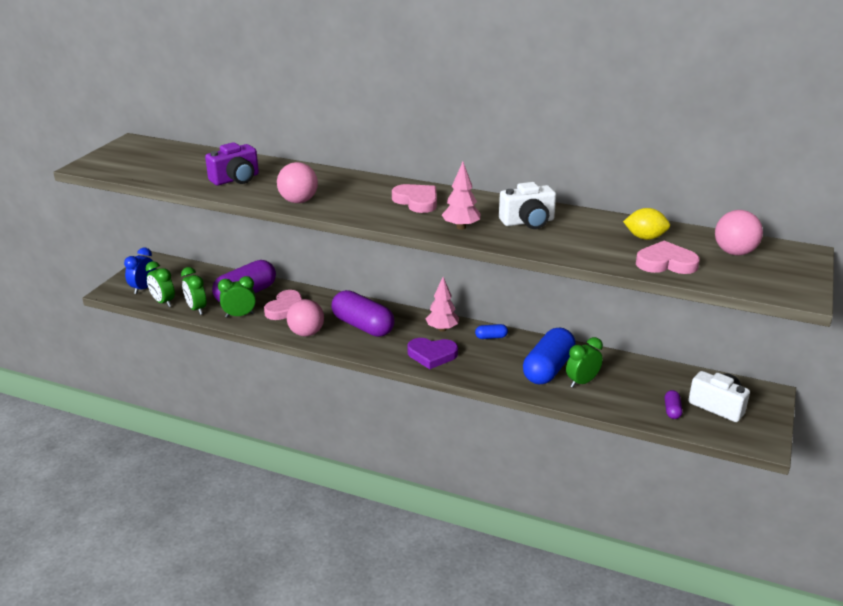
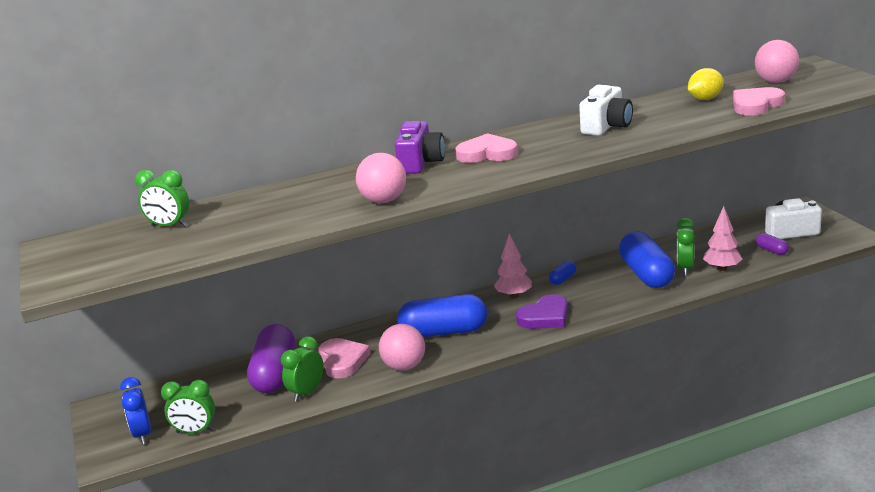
camera: 40 degrees left, 5 degrees down
(196, 309) = (248, 414): green clock -> green clock (169, 226)
(236, 179) = (272, 216): purple camera -> purple camera (420, 163)
(363, 326) = (444, 332): purple capsule -> blue capsule
(461, 227) = (569, 152): pink tree -> pink tree (722, 268)

